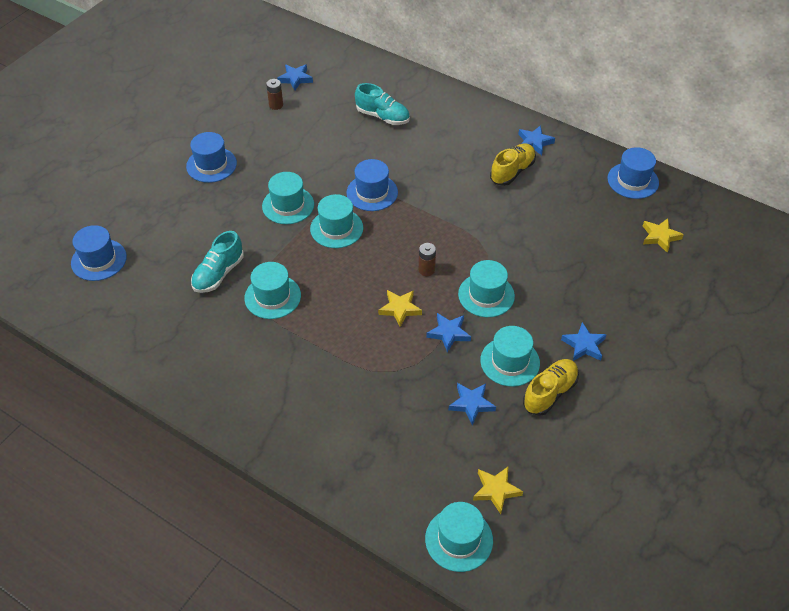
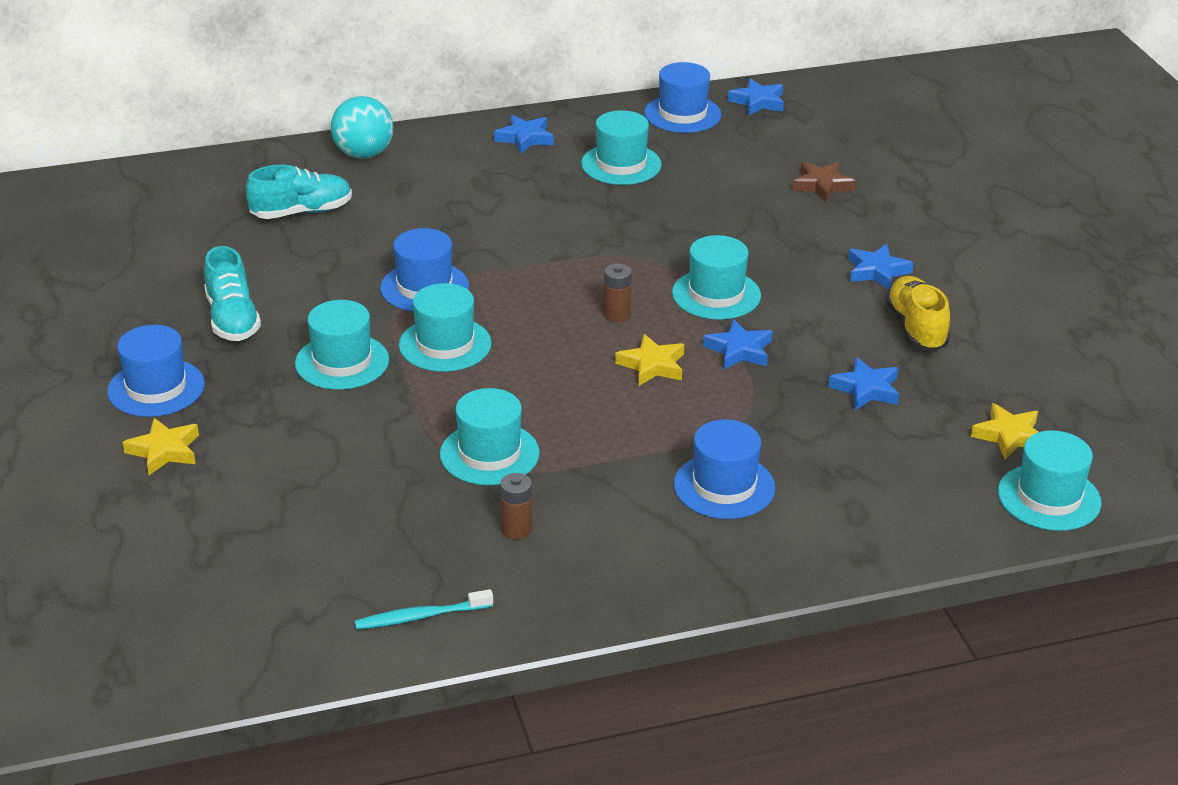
camera: 50 degrees left, 15 degrees down
(99, 260) = (181, 580): blue hat -> blue hat (724, 486)
(141, 349) = (421, 616): none -> turquoise toothbrush
(218, 274) = (379, 480): turquoise shoe -> turquoise shoe (232, 319)
(276, 105) = (132, 279): brown battery -> brown battery (516, 529)
(295, 79) = (108, 239): blue star -> blue star (758, 102)
(451, 103) = (363, 154): none -> turquoise ball
(510, 361) = (837, 331): turquoise hat -> turquoise hat (621, 164)
(512, 171) = (548, 176): yellow shoe -> none
(637, 274) = (822, 185): none -> brown star
(660, 237) = (788, 144): yellow star -> yellow star (164, 451)

